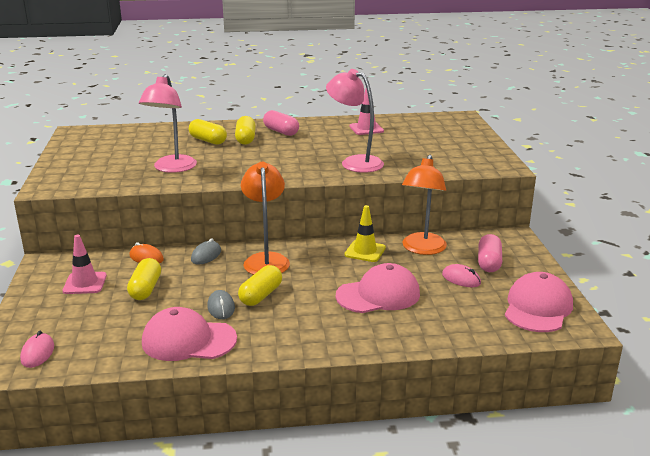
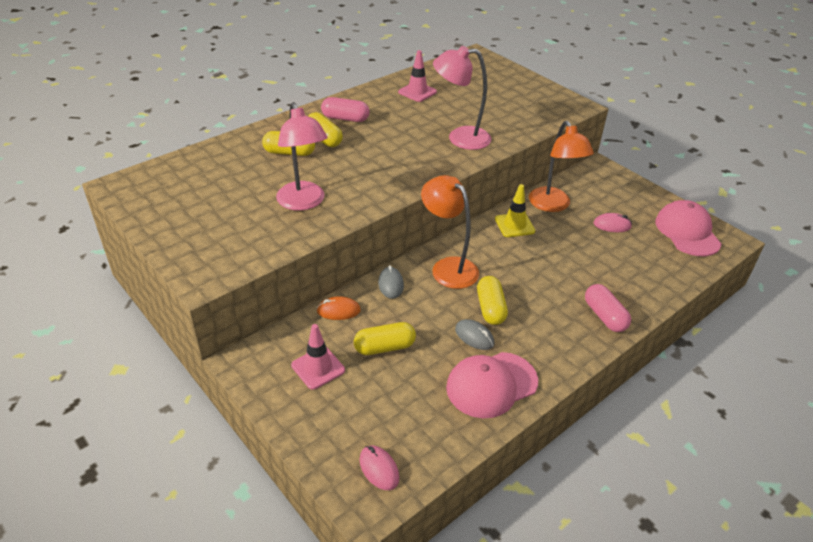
camera: 35 degrees left, 15 degrees up
(145, 289) = (384, 347): yellow capsule -> yellow capsule turned 75 degrees counterclockwise
(378, 295) = (575, 267): pink cap -> none
(489, 263) = (612, 201): pink capsule -> pink capsule (604, 316)

